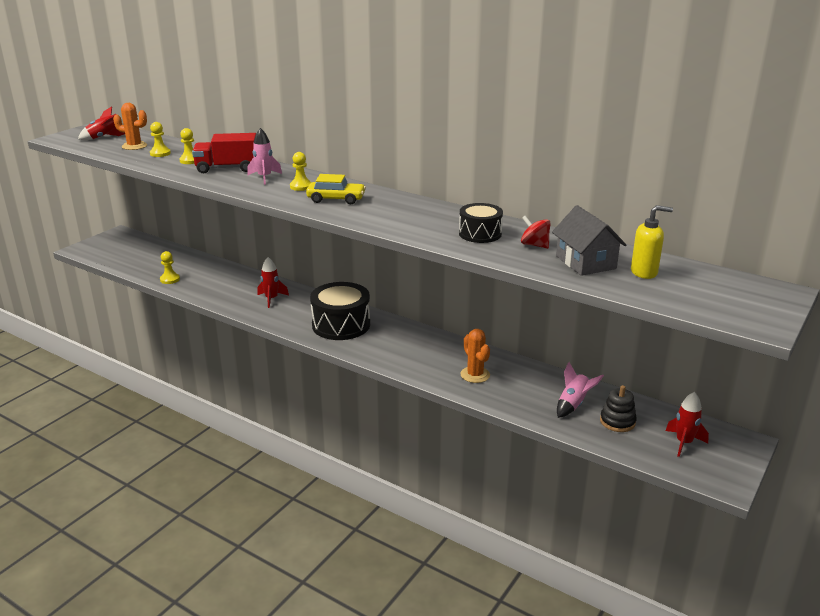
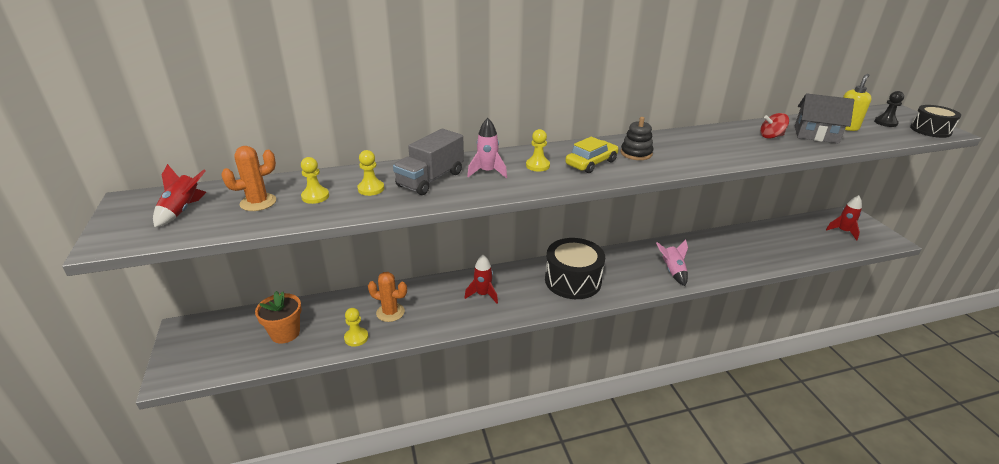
camera: 50 degrees left, 5 degrees up
(148, 259) = (285, 333): none -> orange flower pot
(227, 168) = (430, 179): red truck -> grey truck
(475, 375) = (707, 259): orange cactus -> orange cactus (390, 312)
(480, 234) = (732, 143): black drum -> black drum (930, 130)
(573, 404) = (775, 243): pink rocket -> pink rocket (672, 271)
(617, 421) = (806, 239): black stacking toy -> black stacking toy (636, 153)
(711, 290) = (885, 123): none -> black pawn

